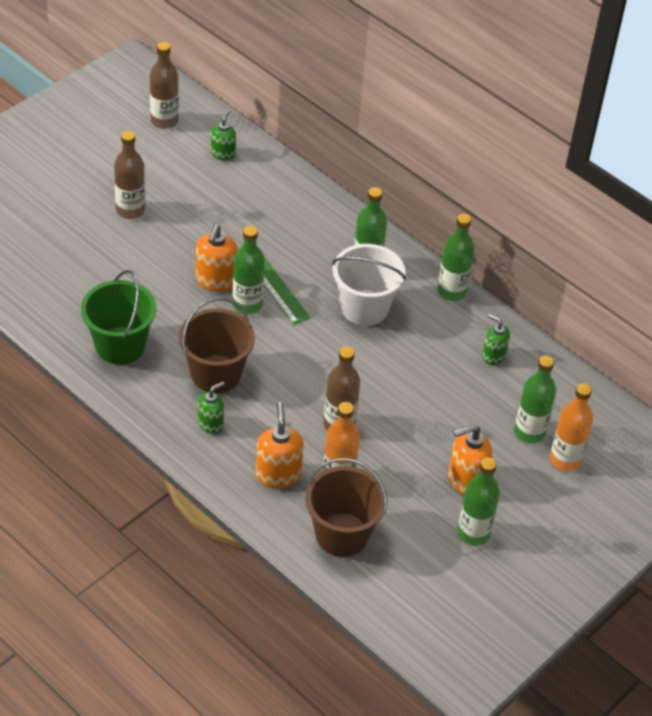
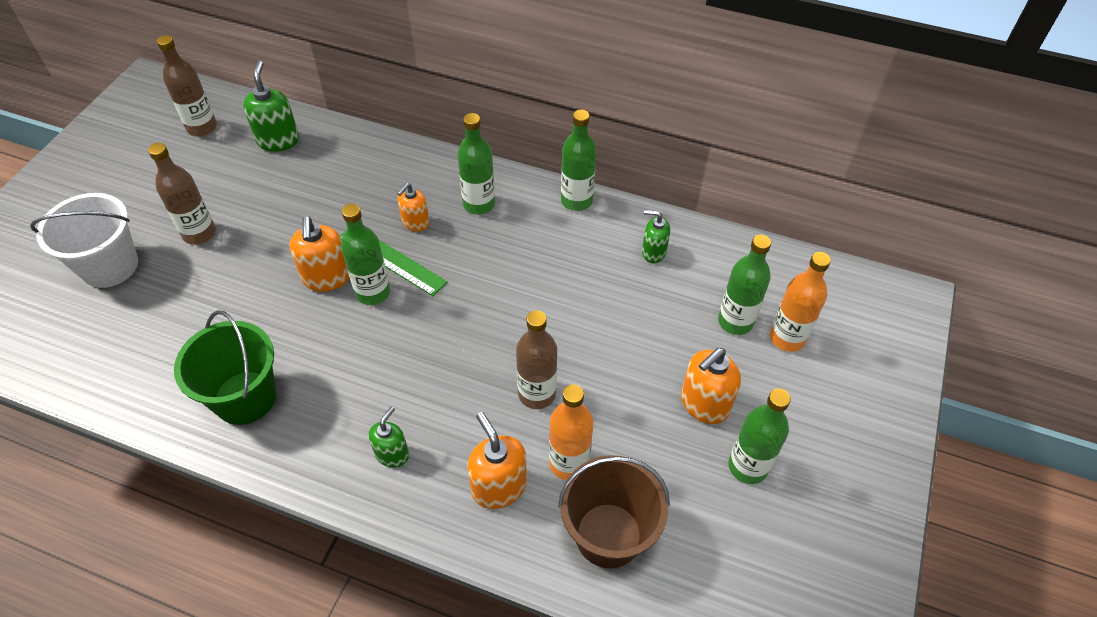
camera: 20 degrees left, 5 degrees up
(216, 374) = (372, 388): brown bucket -> none
(223, 153) = (278, 140): green soap dispenser -> green soap dispenser, size x1.54
(306, 262) = (415, 223): none -> orange soap dispenser
(364, 307) = (498, 249): white bucket -> white bucket (110, 266)

